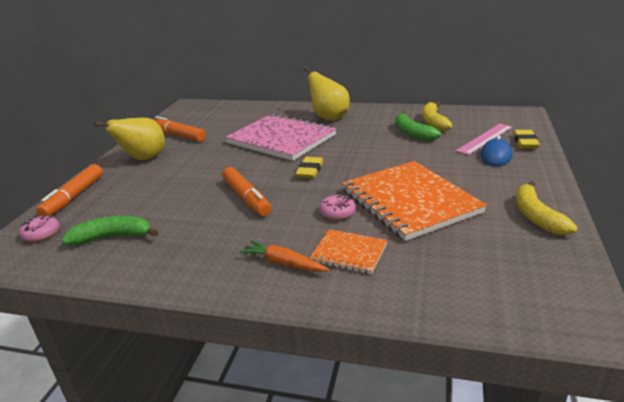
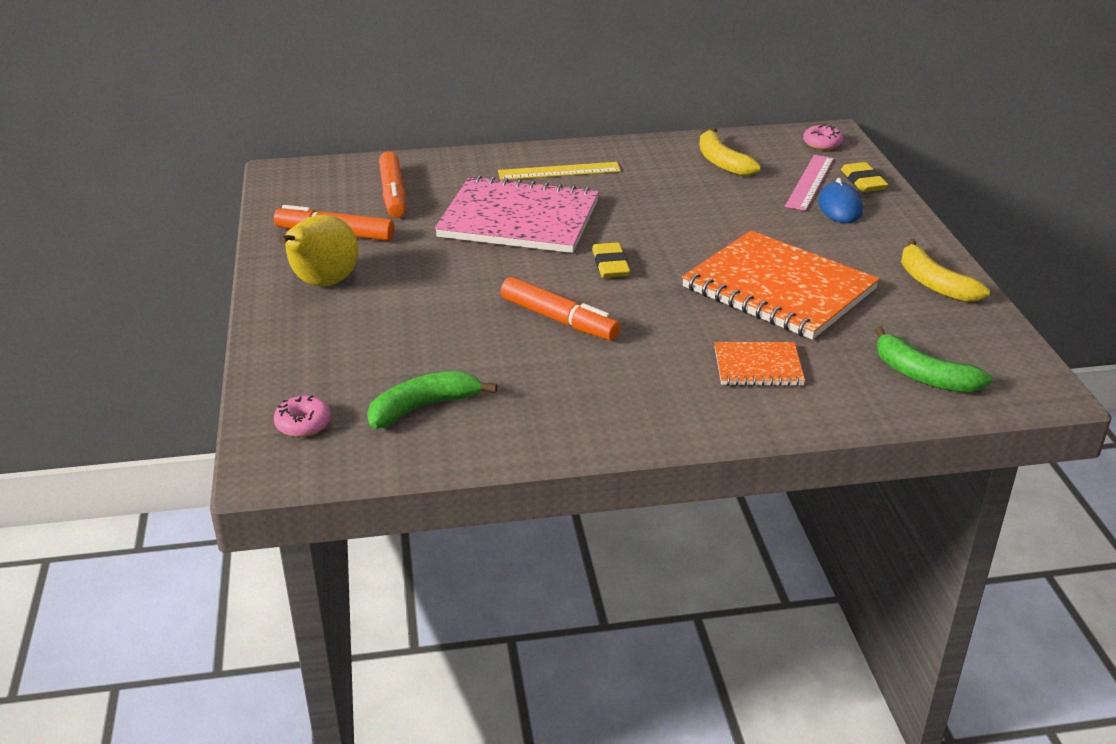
camera: 25 degrees left, 5 degrees up
(74, 197) = (281, 363): orange marker -> orange marker (393, 194)
(283, 263) = (691, 393): orange carrot -> none
(329, 117) = (559, 171): yellow pear -> yellow ruler
(337, 213) = (701, 319): pink donut -> pink donut (822, 144)
(412, 133) = (706, 184): green banana -> green banana (922, 375)

